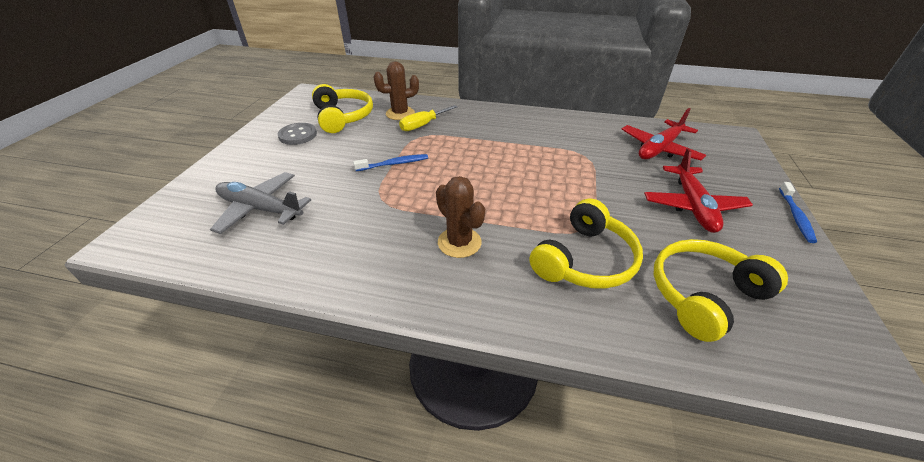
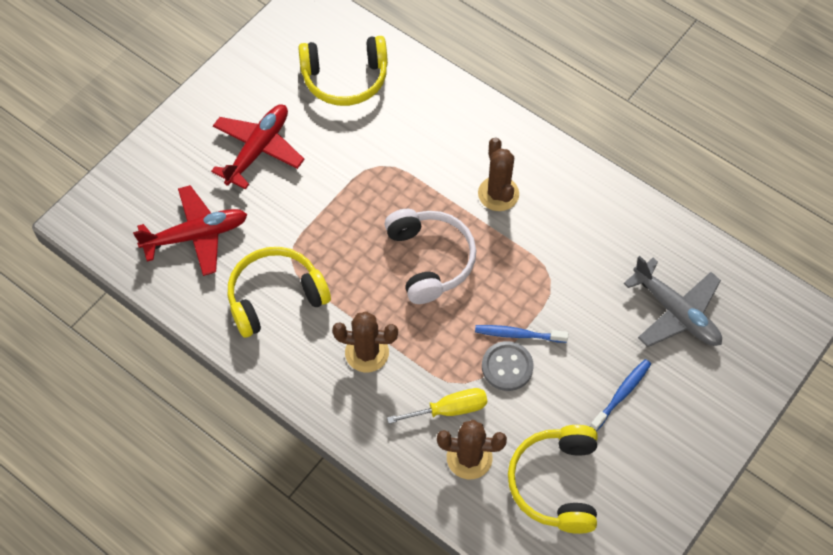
camera: 155 degrees left, 20 degrees up
(298, 135) = (627, 455): grey button -> grey button (507, 367)
(486, 182) = (430, 260): none -> white headphones
(492, 132) = (367, 352): none -> brown cactus
(585, 260) = (405, 137): yellow headphones -> yellow headphones (275, 296)
(795, 216) = (183, 104): blue toothbrush -> blue toothbrush (621, 394)

